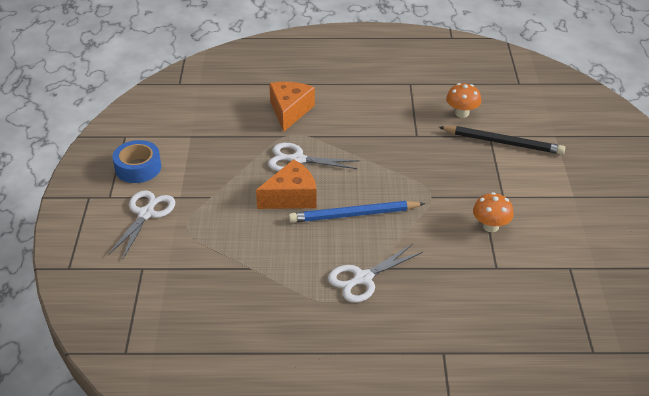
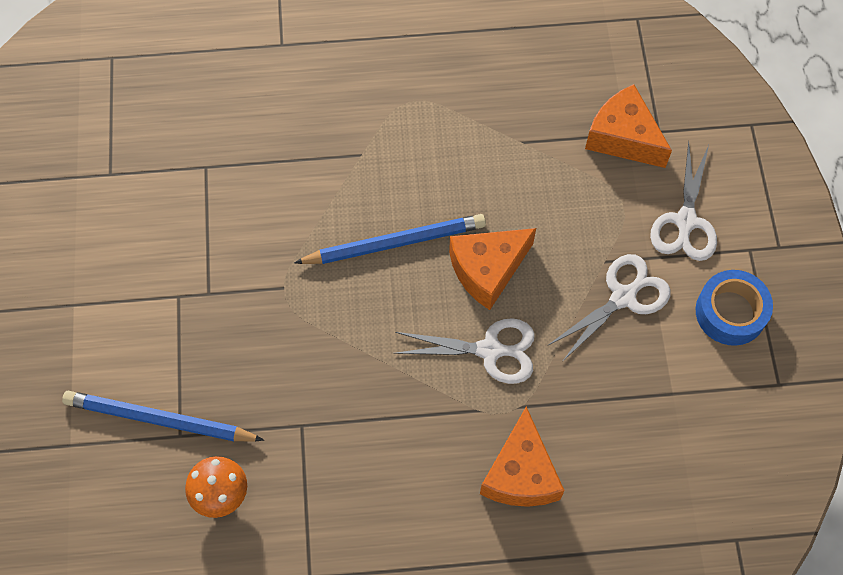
camera: 175 degrees right, 25 degrees up
(171, 266) = (623, 137): none -> orange cheese
(363, 278) = (377, 137): white scissors -> white scissors (623, 297)
(490, 226) = (204, 236): orange mushroom -> none
(503, 142) = (160, 419): black pencil -> blue pencil

